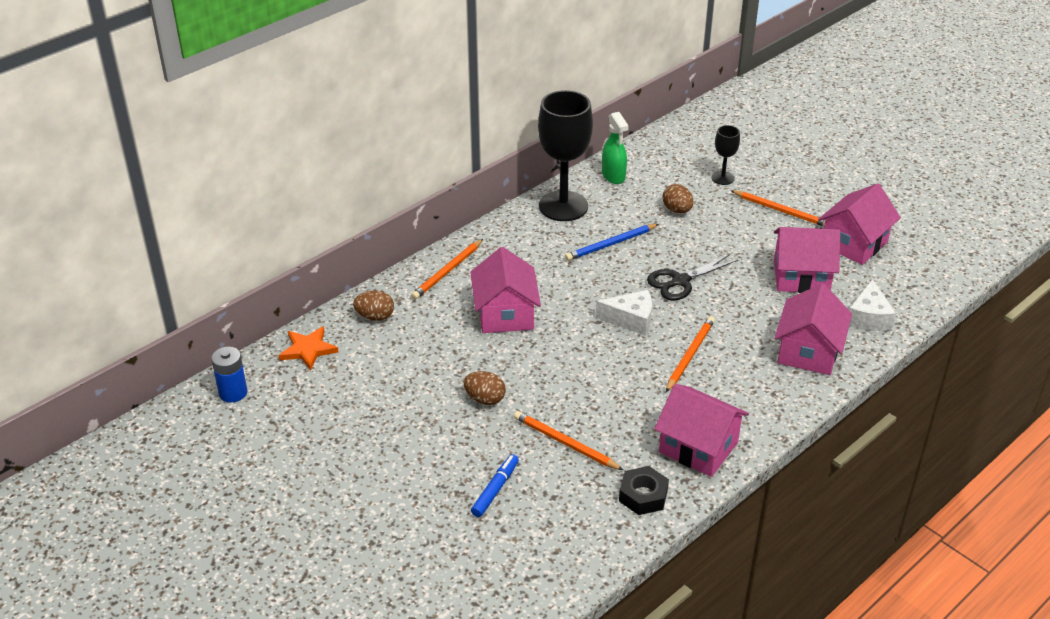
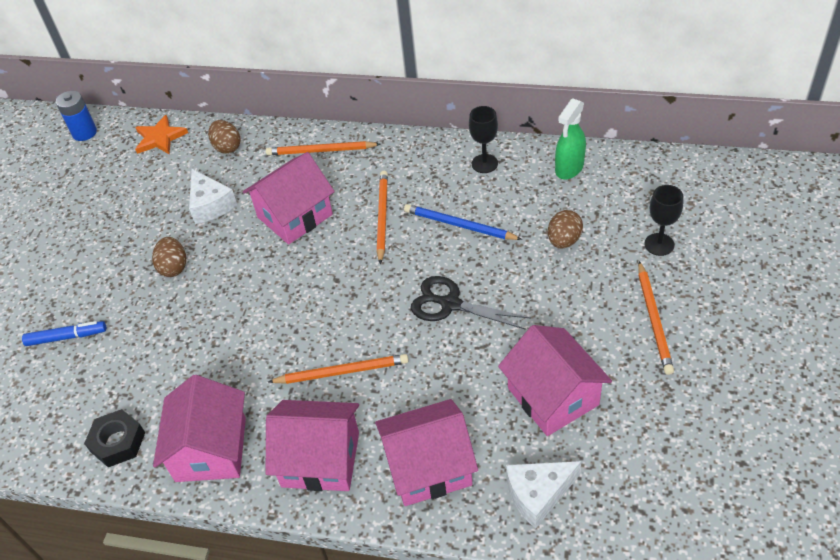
camera: 60 degrees right, 10 degrees up
(563, 206) = (484, 163): black goblet -> black goblet, size x0.48
(565, 443) = (153, 349): orange pencil -> orange pencil (382, 217)
(631, 319) = (359, 300): white cheese -> white cheese (210, 205)
(854, 243) = (663, 414): pink house -> pink house (320, 459)

